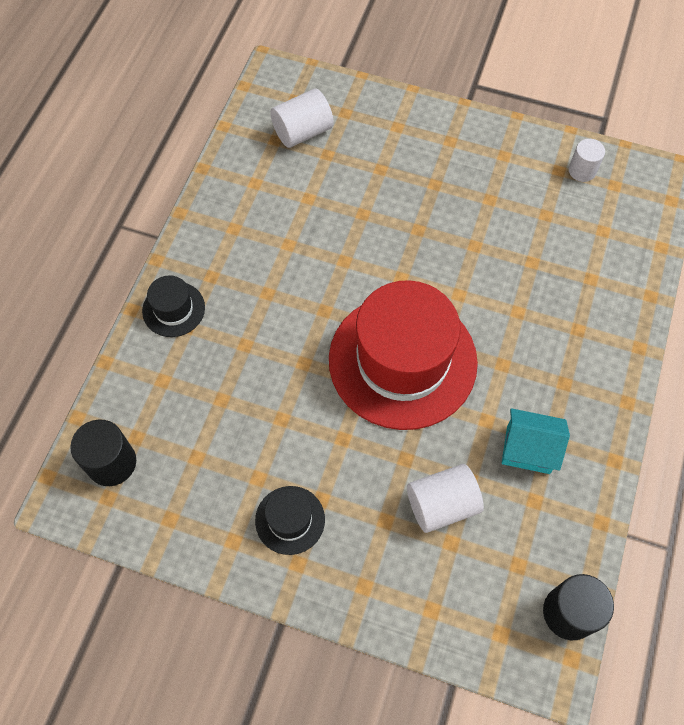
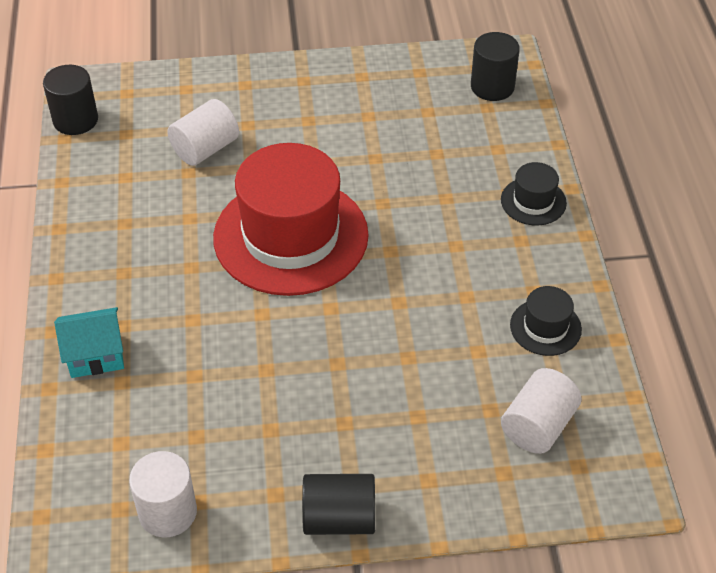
camera: 155 degrees right, 15 degrees down
(290, 520) = (325, 101): black hat -> black hat (545, 327)
(468, 125) = (339, 518): none -> black cylinder
(528, 449) = (143, 209): turquoise house -> turquoise house (95, 356)
(582, 171) = (168, 512): white cylinder -> white cylinder, size x1.51

